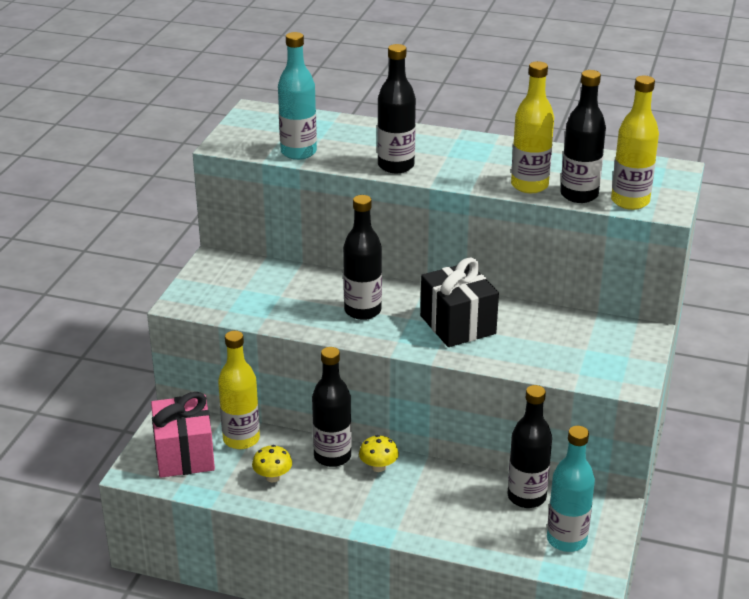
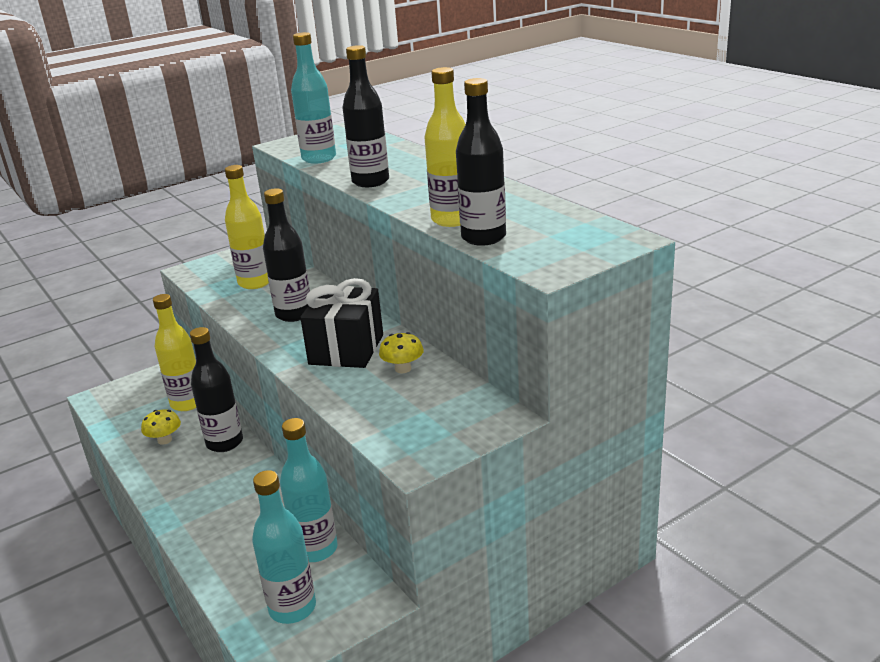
camera: 40 degrees right, 5 degrees down
(184, 454) = (139, 399): pink gift -> none
(378, 467) = (243, 466): yellow mushroom -> yellow mushroom (403, 369)
(526, 497) = (316, 549): black bottle -> turquoise bottle
(630, 201) = (524, 255): yellow bottle -> yellow bottle (255, 282)

